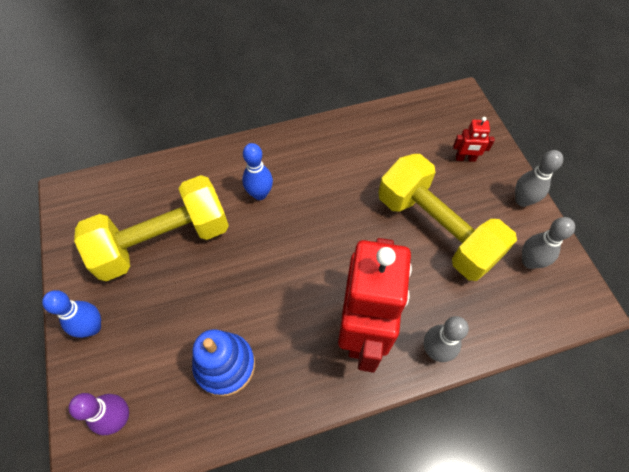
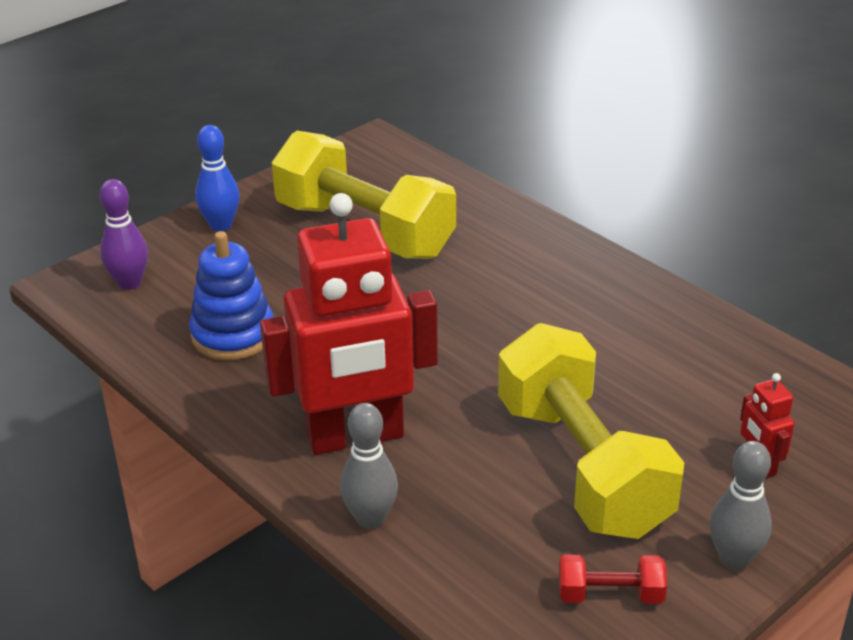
camera: 65 degrees right, 25 degrees down
(260, 194) = (497, 278): blue bowling pin -> none
(436, 229) = (582, 466): yellow dumbbell -> yellow dumbbell turned 45 degrees counterclockwise
(529, 261) = (610, 595): grey bowling pin -> red dumbbell

